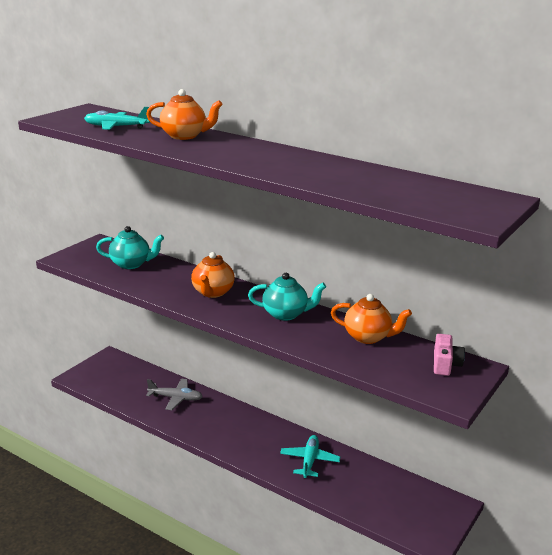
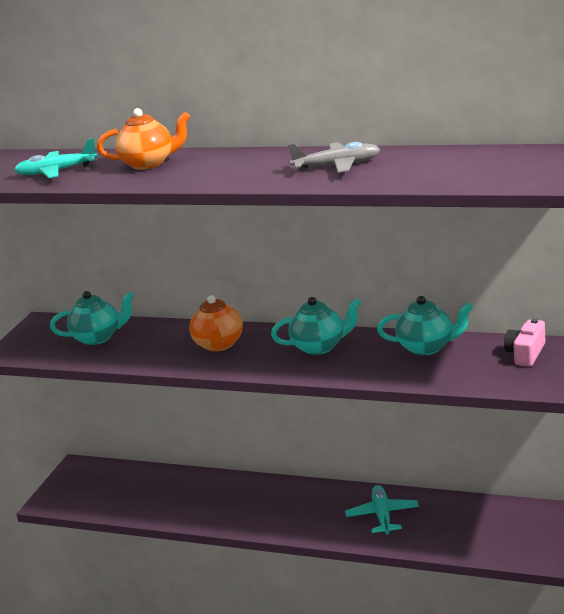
camera: 10 degrees left, 0 degrees up
(176, 398) = (187, 492): grey plane -> grey plane (337, 166)
(368, 337) = (427, 347): orange teapot -> turquoise teapot
(445, 364) = (526, 354): pink camera -> pink camera turned 150 degrees counterclockwise

